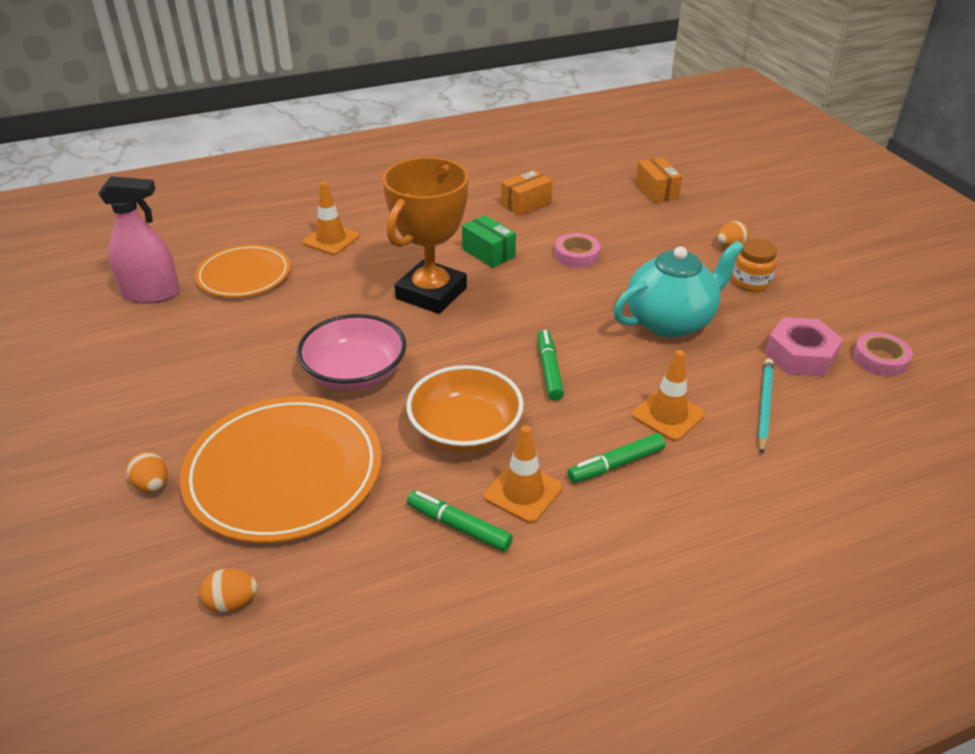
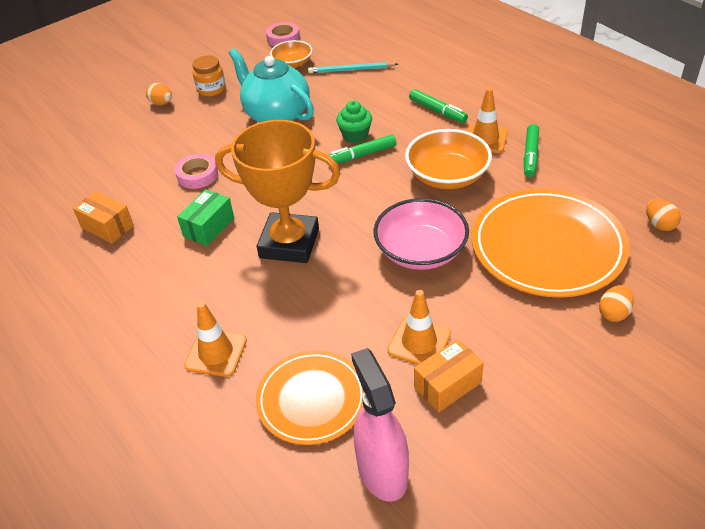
camera: 105 degrees left, 5 degrees up
(593, 374) = (355, 135): none -> green cupcake
(656, 191) = (70, 152): orange box -> orange box (447, 385)
(668, 415) = (380, 100): orange traffic cone -> orange traffic cone (419, 342)
(800, 355) = (292, 63): pink nut -> orange bowl

